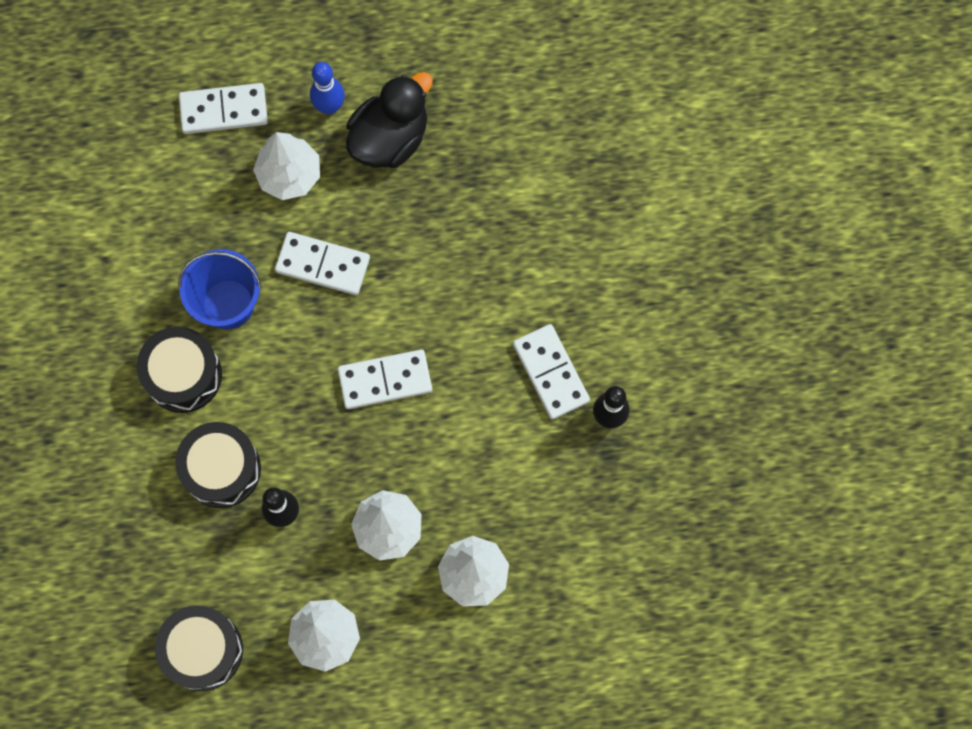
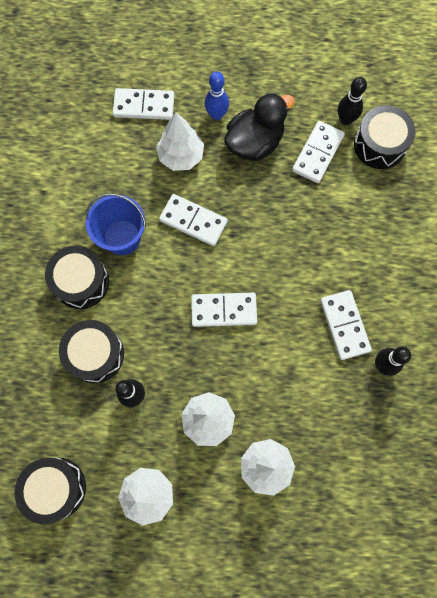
camera: 10 degrees right, 0 degrees up
(480, 139) = (317, 153): none -> white domino
(512, 84) = (345, 120): none -> black bowling pin
(565, 113) = (380, 145): none -> black drum

